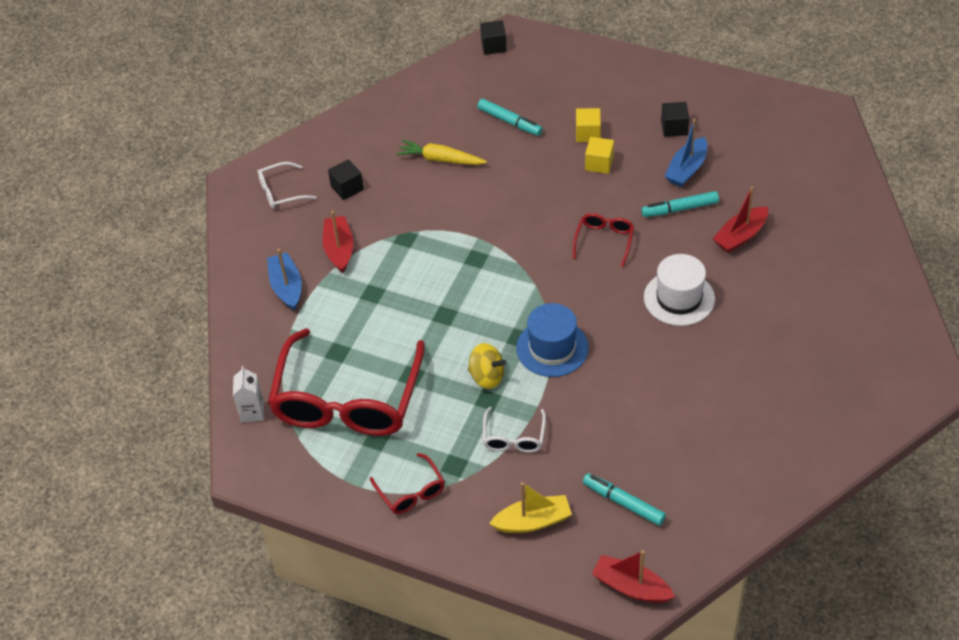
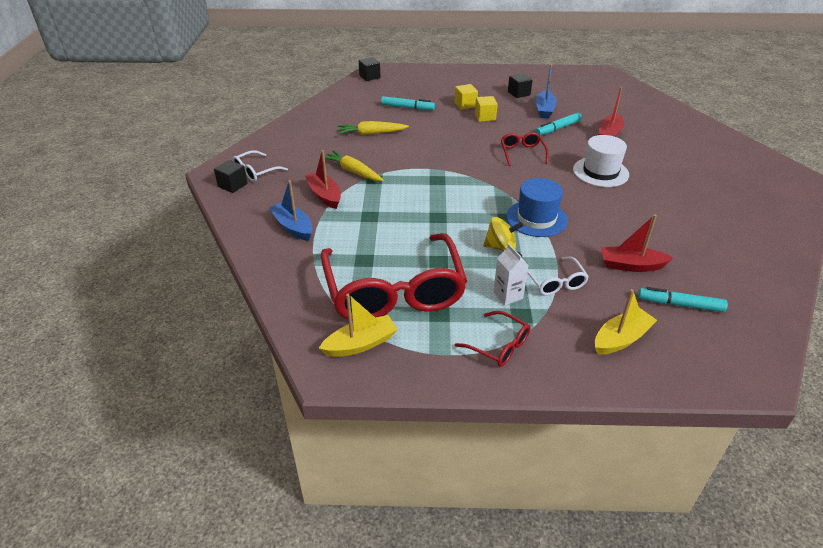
camera: 25 degrees left, 10 degrees down
(252, 412) = (310, 322): white carton -> white carton (508, 295)
(286, 450) = (360, 344): none -> yellow boat
(347, 188) = (309, 160): black cube -> black cube (232, 185)
(387, 220) = (353, 171): none -> yellow carrot
(631, 587) = (745, 366): red boat -> red boat (631, 265)

